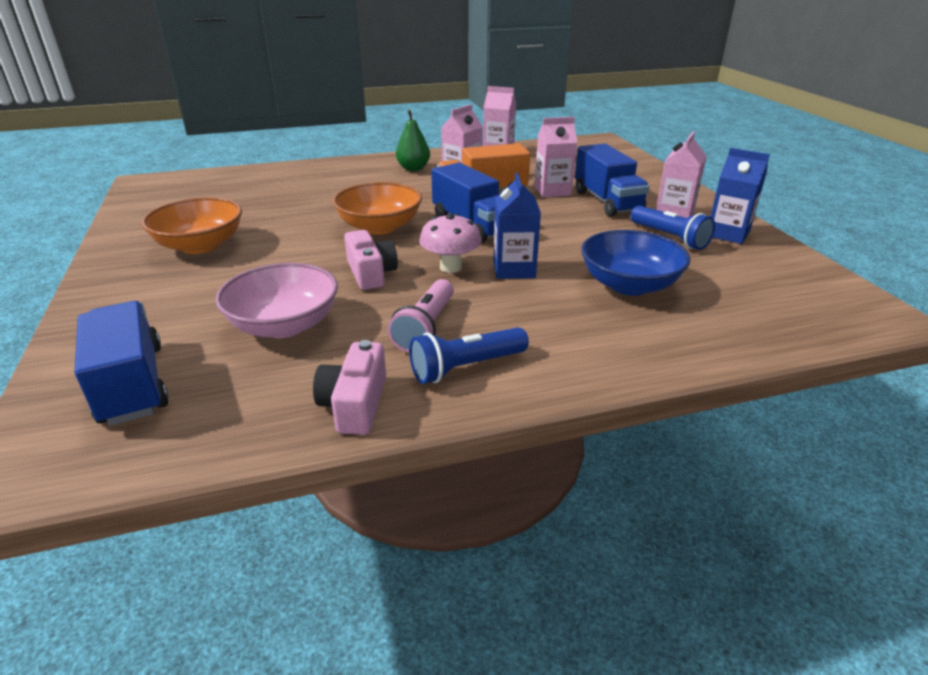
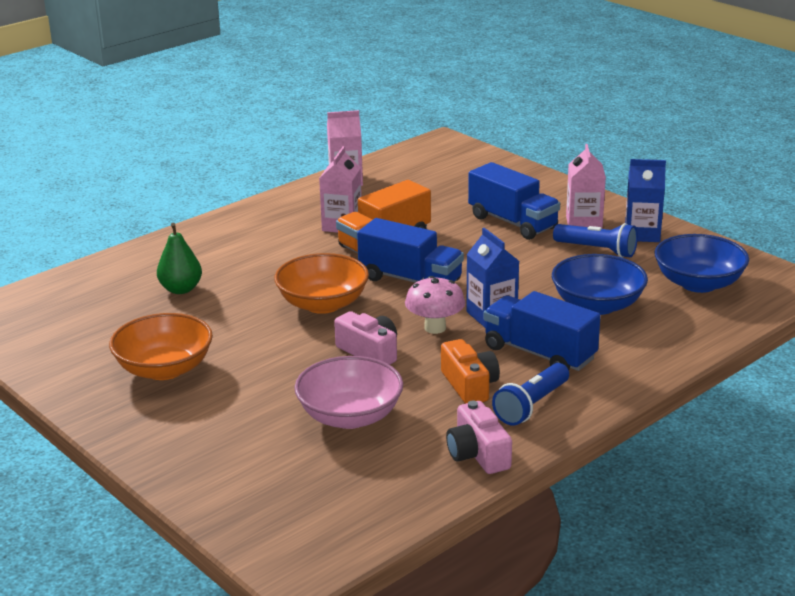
camera: 25 degrees left, 5 degrees down
(132, 384) = (286, 494): blue truck -> blue truck (539, 353)
(413, 168) = (276, 225): green pear -> green pear (181, 289)
(426, 327) = (469, 385): pink flashlight -> orange camera
(552, 191) = (450, 221): pink carton -> none
(760, 290) = (698, 283): none -> blue bowl

